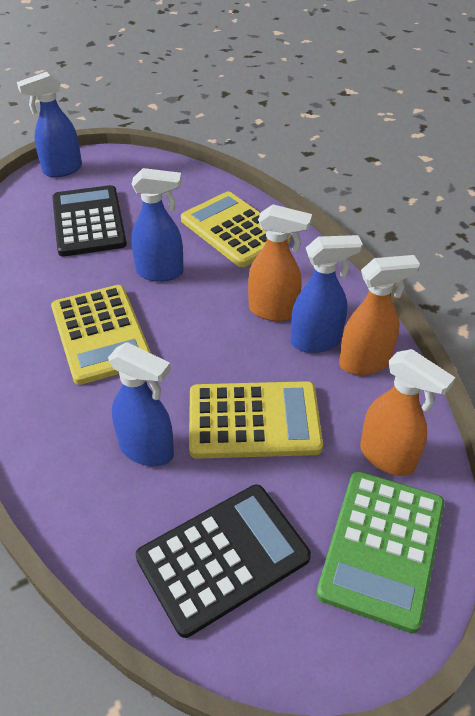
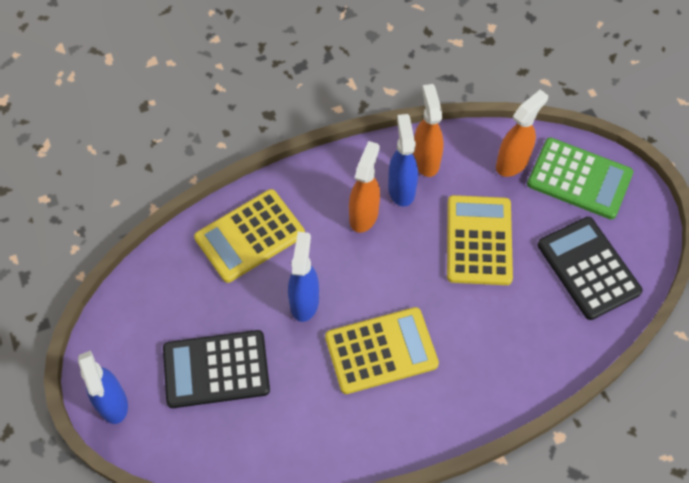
camera: 85 degrees left, 15 degrees up
(147, 450) = (504, 313): blue spray bottle -> none

